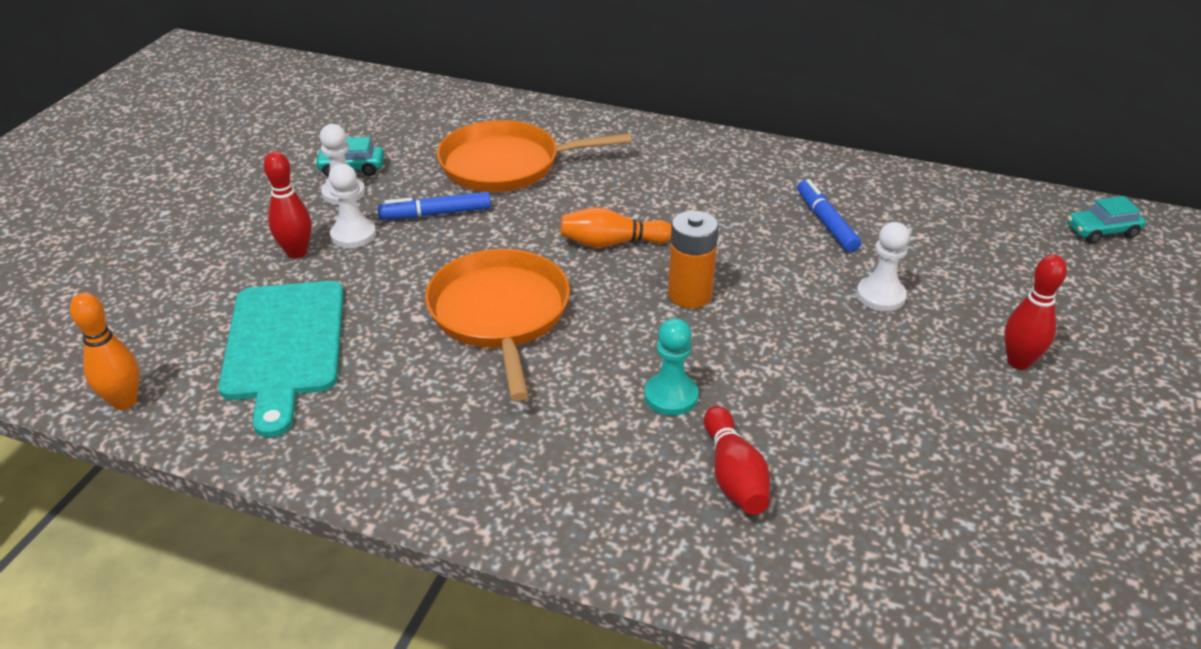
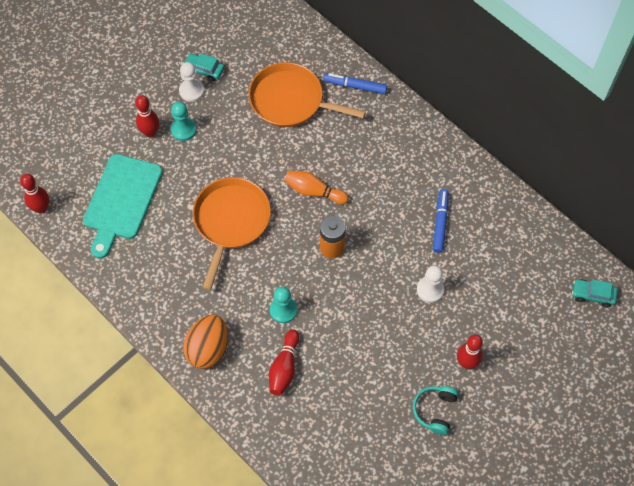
camera: 25 degrees right, 25 degrees up
(124, 401) = (41, 208): orange bowling pin -> red bowling pin
(353, 235) = (183, 129): white pawn -> turquoise pawn
(436, 214) = (233, 129): blue marker -> blue marker (355, 86)
(571, 499) = (208, 349): none -> orange egg
(1035, 441) = (435, 410): none -> turquoise headphones

